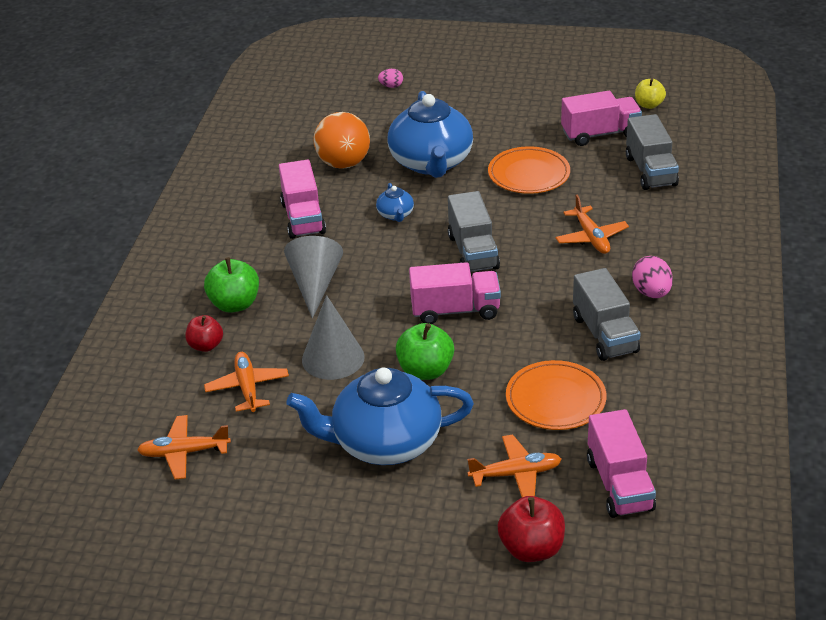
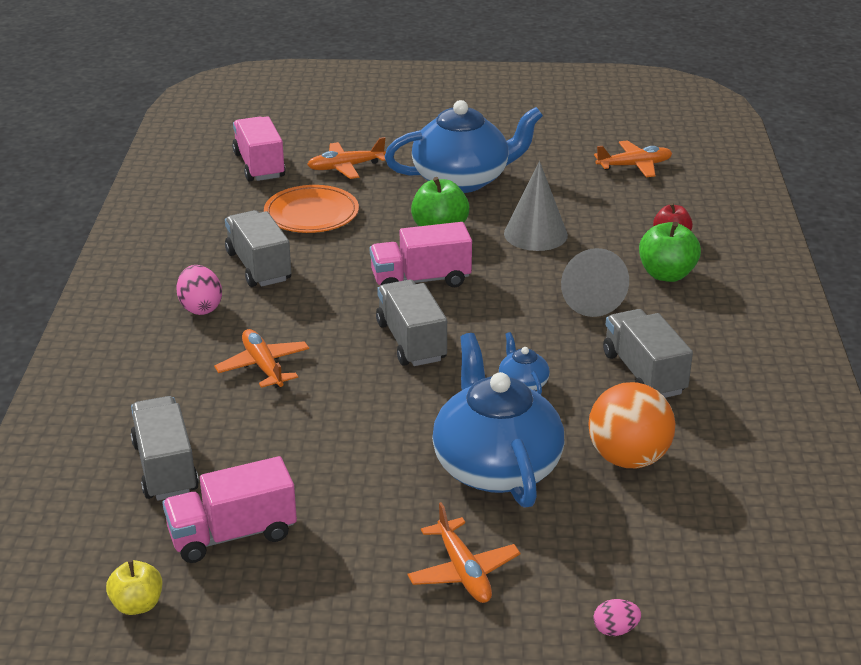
camera: 170 degrees right, 5 degrees down
(247, 387) = (607, 209): orange plane -> orange plane (463, 571)
(303, 218) = (644, 373): pink truck -> grey truck
(529, 174) = (347, 453): orange plate -> none
(531, 549) = (331, 131): red apple -> none

